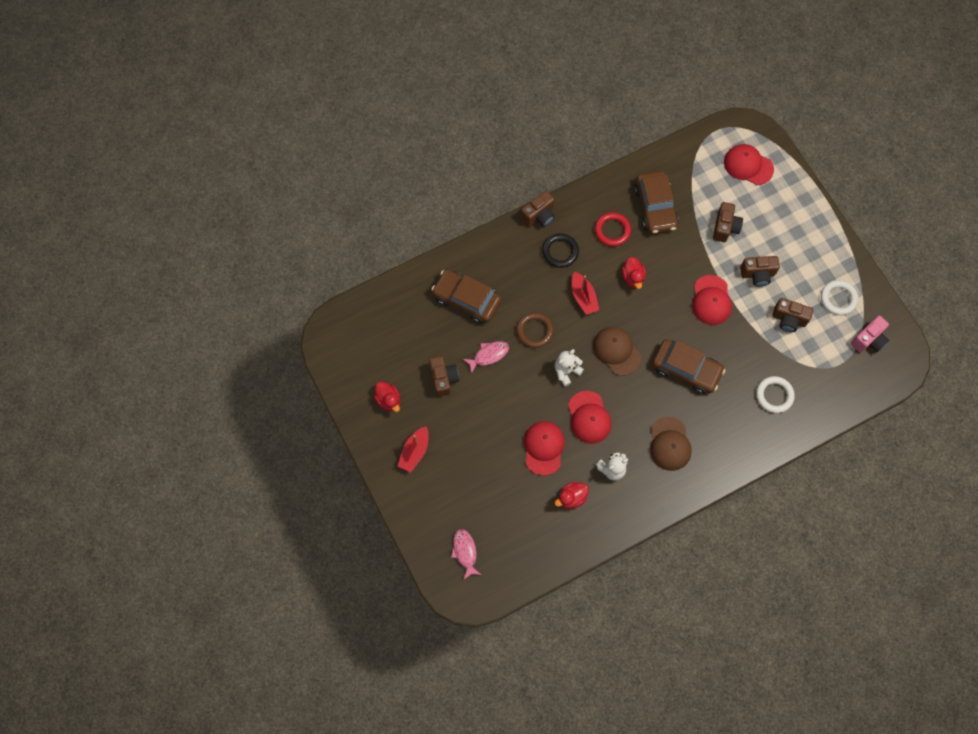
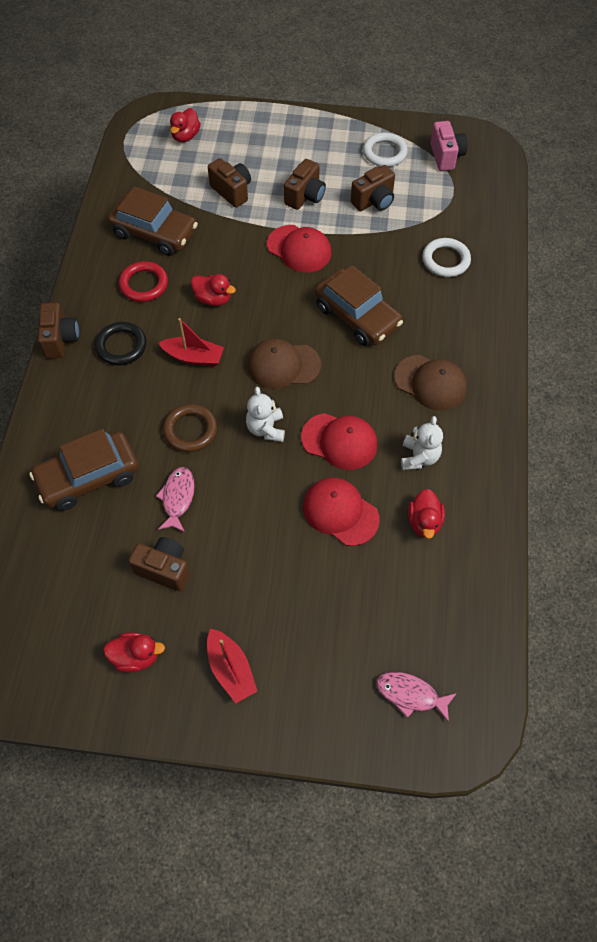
camera: 55 degrees left, 10 degrees down
(686, 369) = (357, 316): brown car -> brown car turned 75 degrees clockwise
(748, 165) = (185, 136): red cap -> red duck

